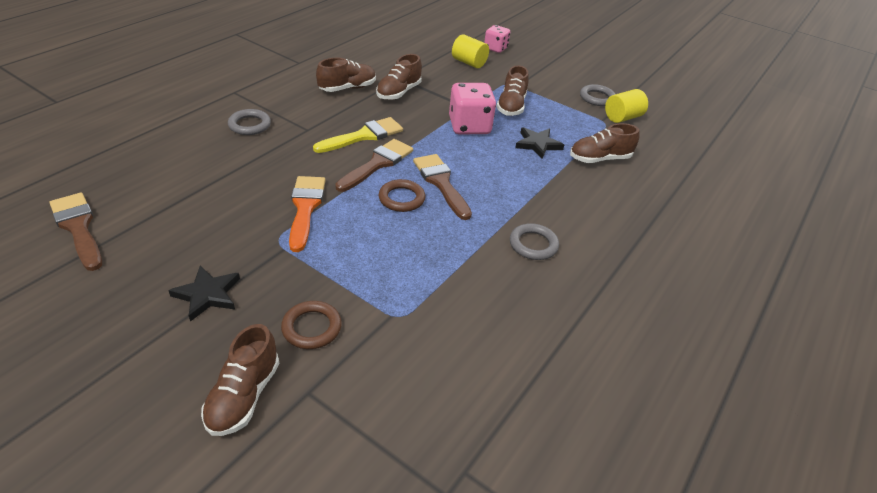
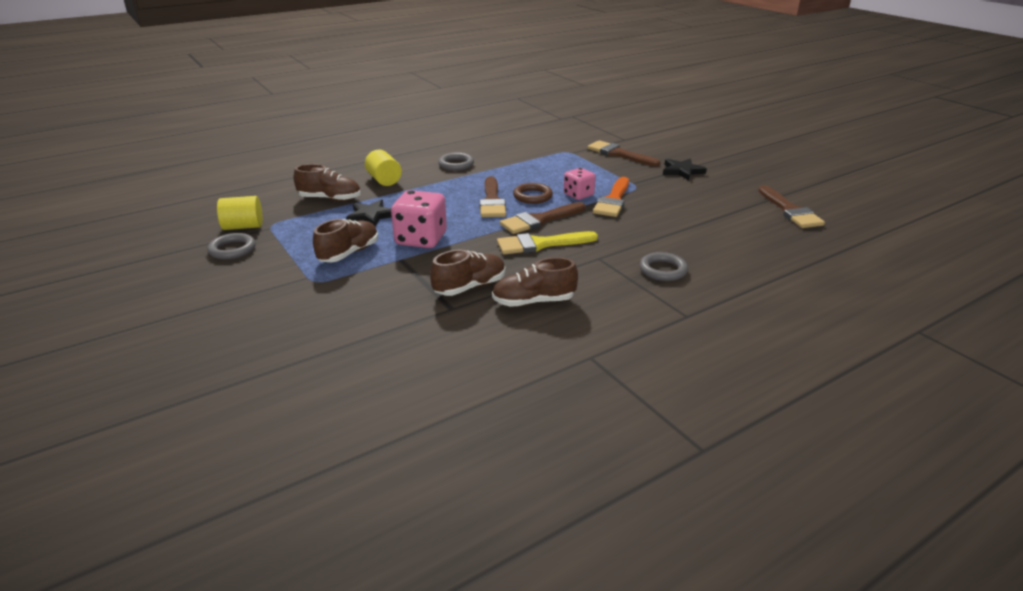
camera: 155 degrees left, 10 degrees down
(244, 396) = (656, 142): brown shoe -> none
(312, 328) = (619, 154): brown ring -> brown brush
(469, 63) = (328, 321): yellow cylinder -> yellow cylinder (384, 180)
(495, 48) = (251, 344): pink dice -> pink dice (578, 195)

